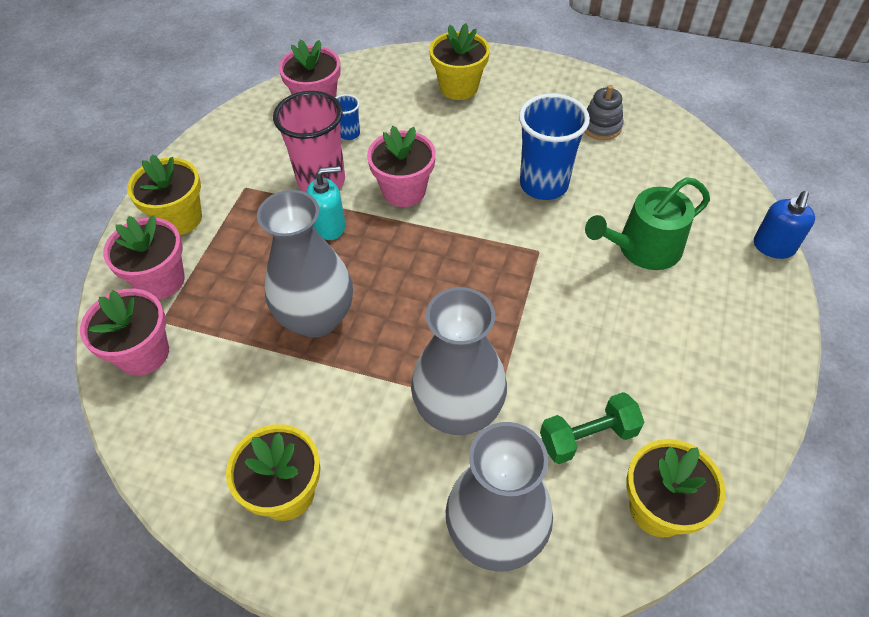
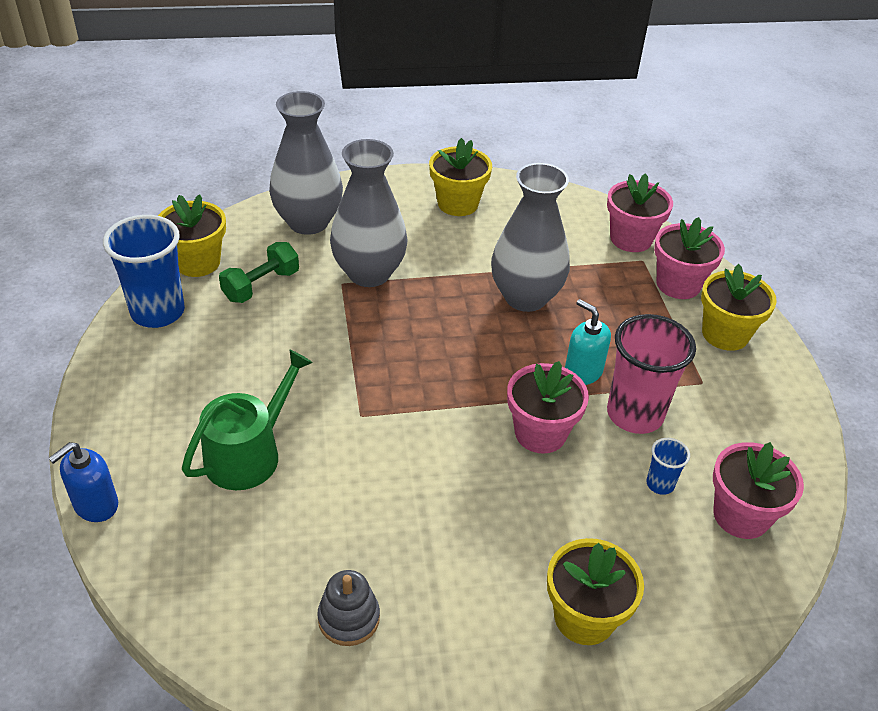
camera: 150 degrees right, 10 degrees down
(330, 226) = (583, 372): turquoise soap dispenser -> turquoise soap dispenser turned 90 degrees clockwise
(543, 185) = (389, 495): blue cup -> blue cup (158, 312)
(773, 247) = (95, 505): blue soap dispenser -> blue soap dispenser turned 135 degrees counterclockwise

